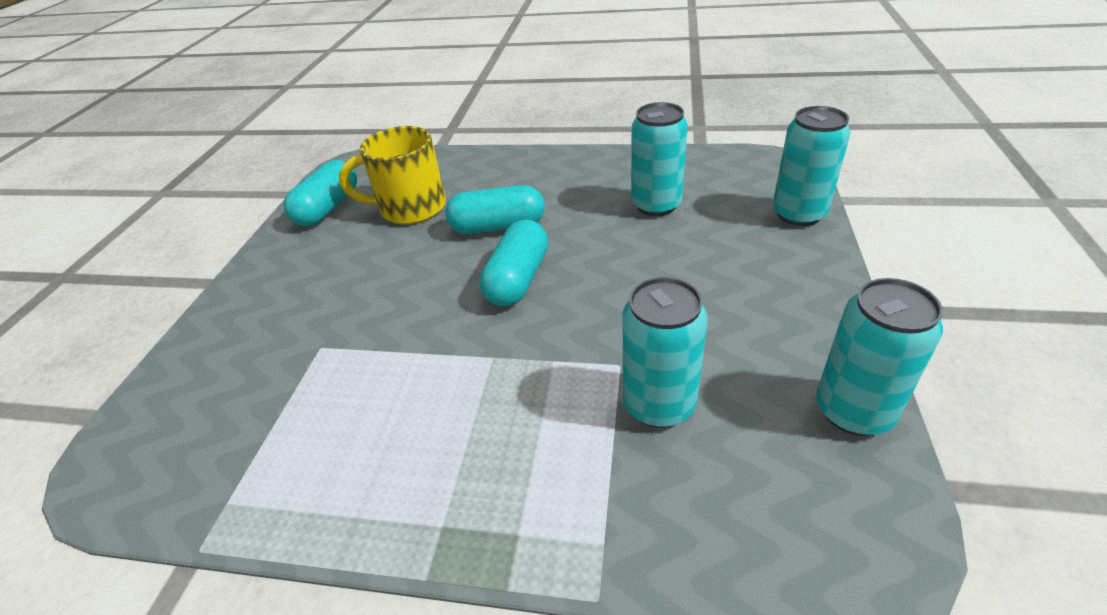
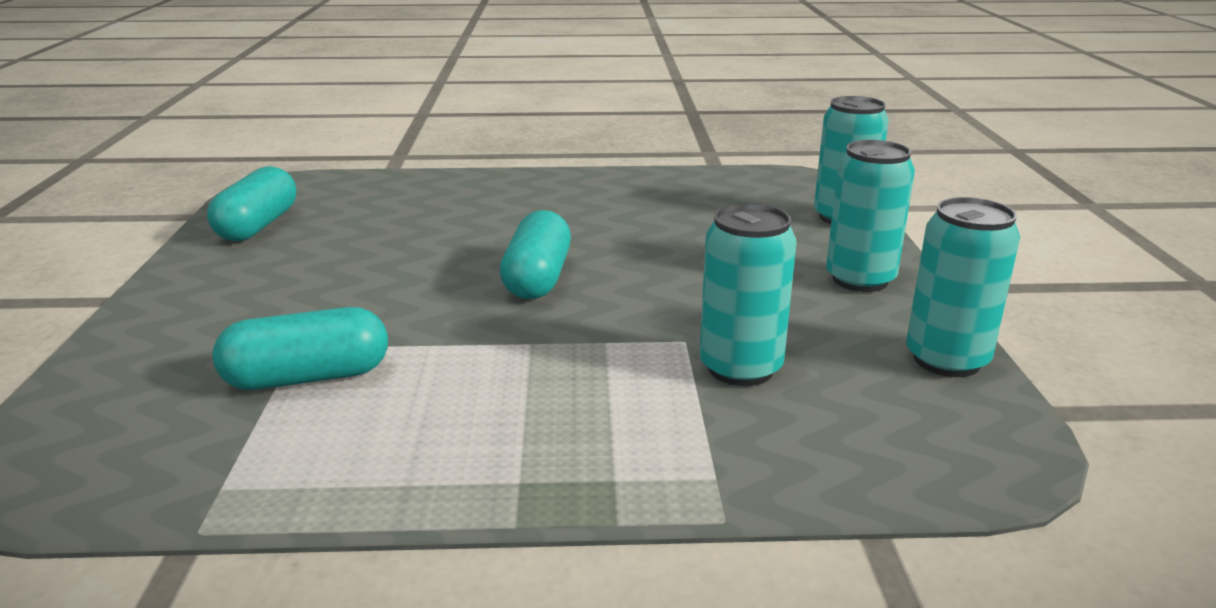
camera: 15 degrees left, 15 degrees down
(410, 208) = (373, 223): yellow mug -> none
(498, 227) = (495, 236): turquoise capsule -> turquoise capsule (307, 377)
(656, 205) = (682, 214): turquoise can -> turquoise can (860, 279)

